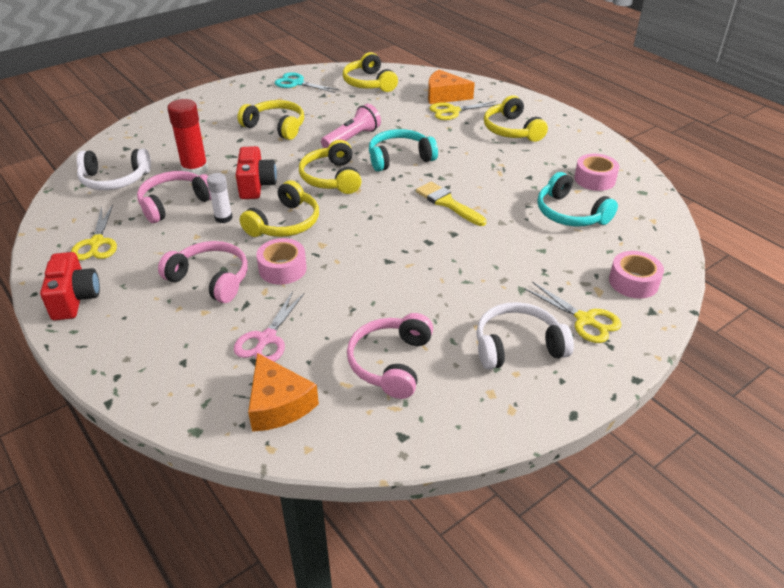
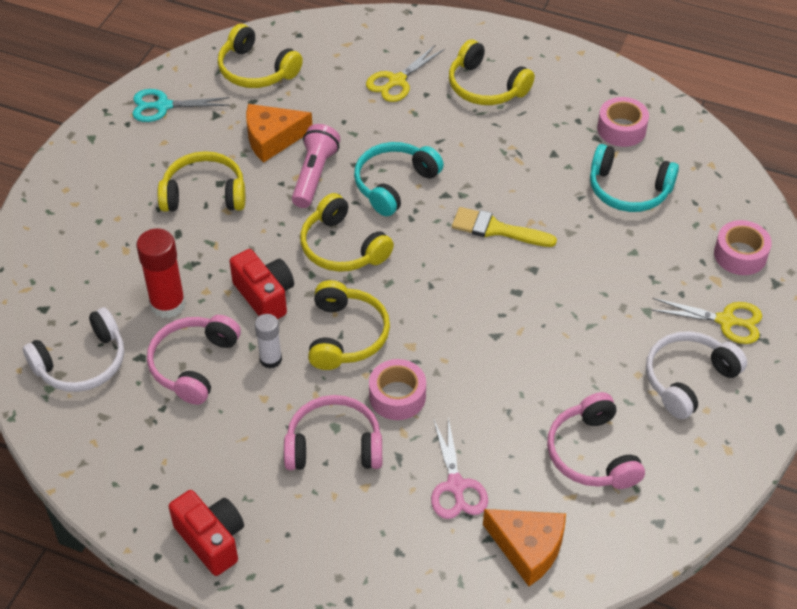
camera: 30 degrees left, 10 degrees up
(96, 243) = (158, 460): yellow scissors -> none
(444, 96) = (367, 57): orange cheese -> orange cheese (272, 138)

